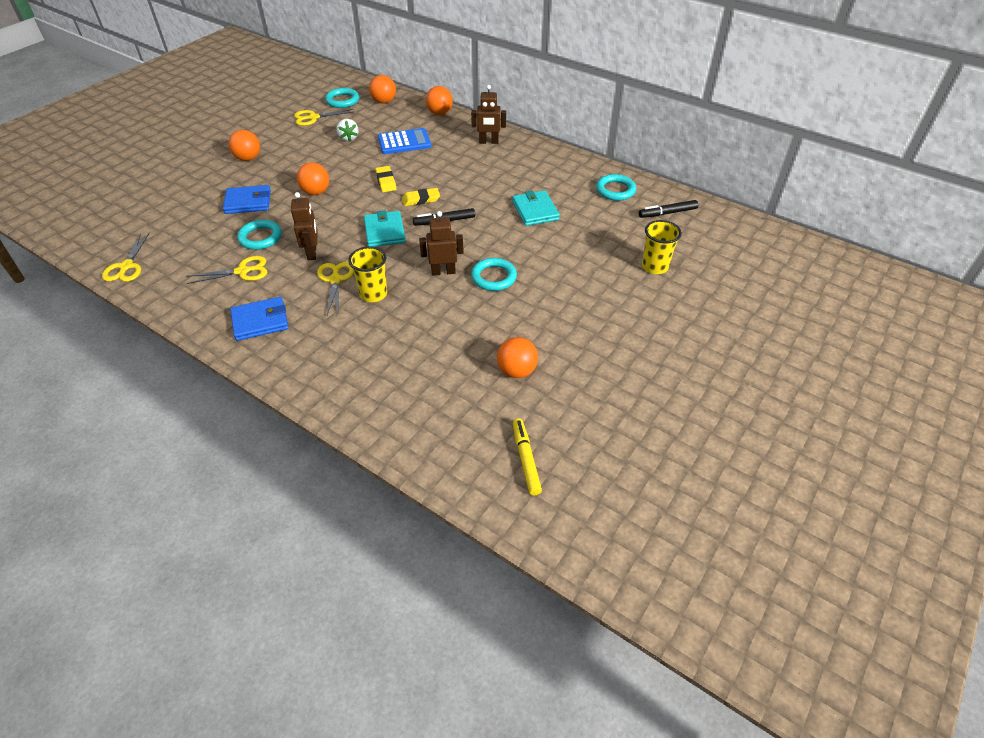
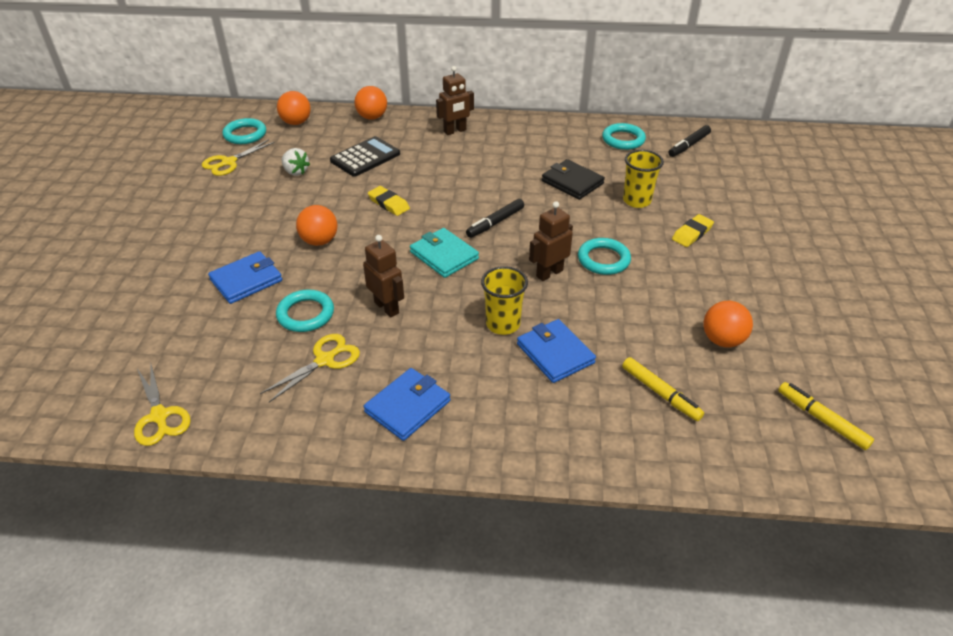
camera: 30 degrees left, 5 degrees down
(248, 158) = (192, 231): orange ball -> none
(335, 280) = (445, 326): yellow scissors -> none
(386, 328) = (555, 353): none -> blue wallet
(404, 142) = (365, 157): blue calculator -> black calculator
(421, 199) = (447, 209): yellow eraser -> yellow eraser (692, 233)
(428, 386) = (660, 393): none -> yellow marker
(535, 211) = (572, 182): turquoise wallet -> black wallet
(654, 267) = (730, 196): yellow cup -> yellow cup (636, 200)

